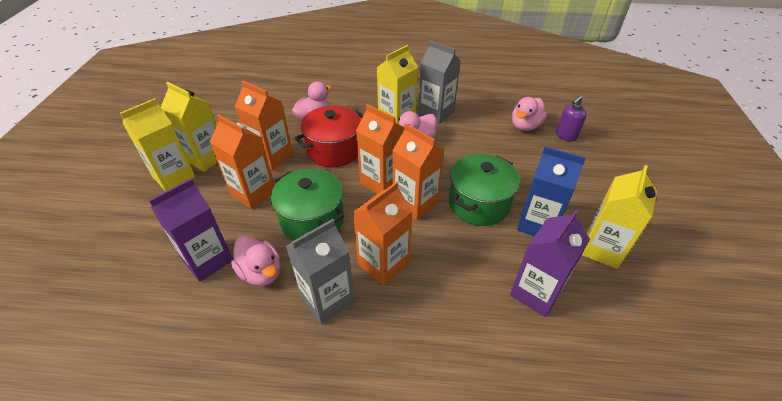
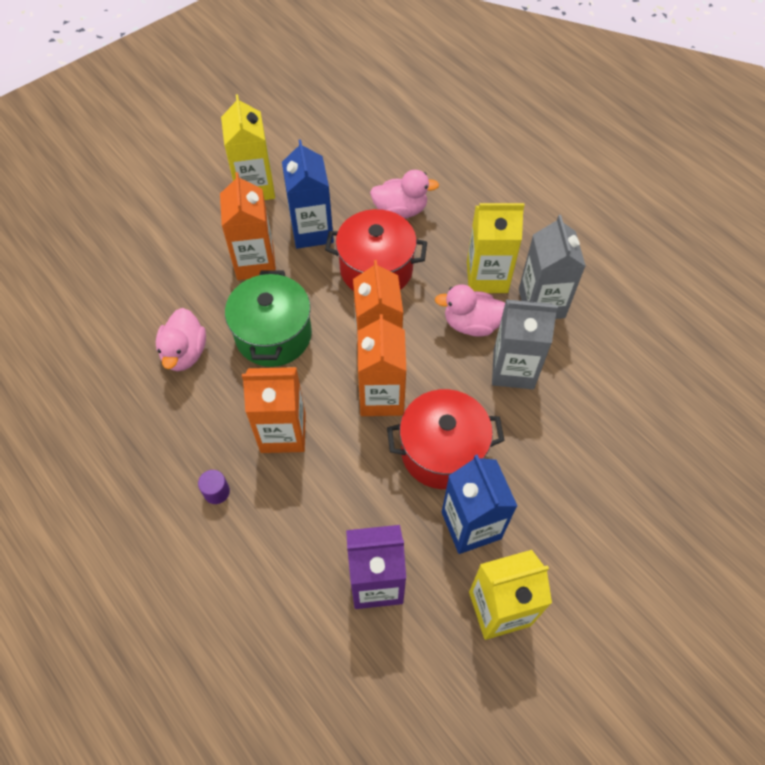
camera: 45 degrees right, 15 degrees up
(174, 177) = (210, 190): yellow carton -> none
(207, 260) = (159, 305): purple carton -> none
(272, 156) = (312, 231): orange carton -> blue carton
(327, 299) = (206, 423): grey carton -> grey carton (513, 369)
(384, 332) = (216, 492): none -> purple cylinder
(479, 204) = (442, 451): green pot -> red pot
(525, 126) = (627, 405): pink duck -> none
(566, 136) = (660, 459): purple soap dispenser -> none

